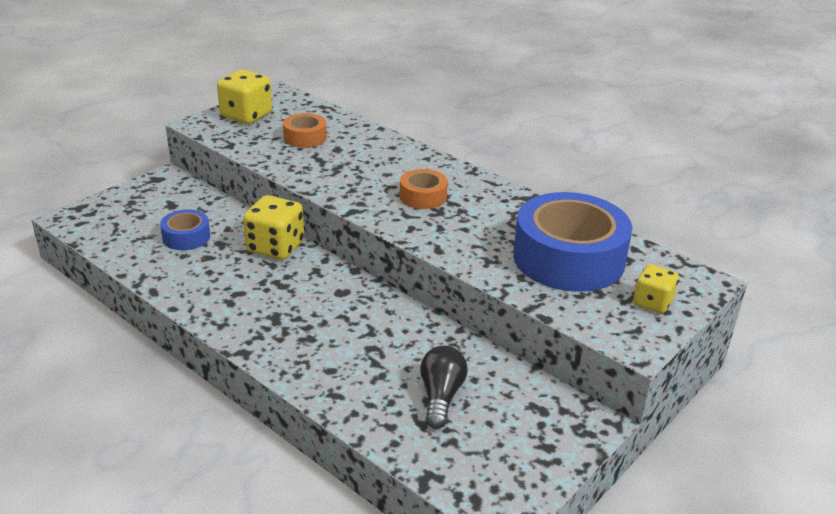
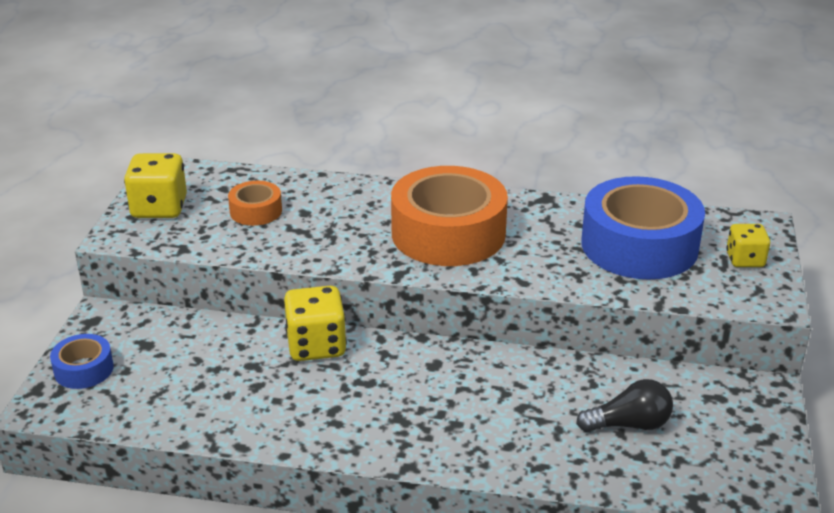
camera: 30 degrees left, 0 degrees up
(186, 237) = (207, 373): blue tape -> blue tape (84, 369)
(423, 196) = (448, 233): orange tape -> orange tape, size x2.14
(441, 396) = (629, 424): black light bulb -> black light bulb turned 105 degrees clockwise

